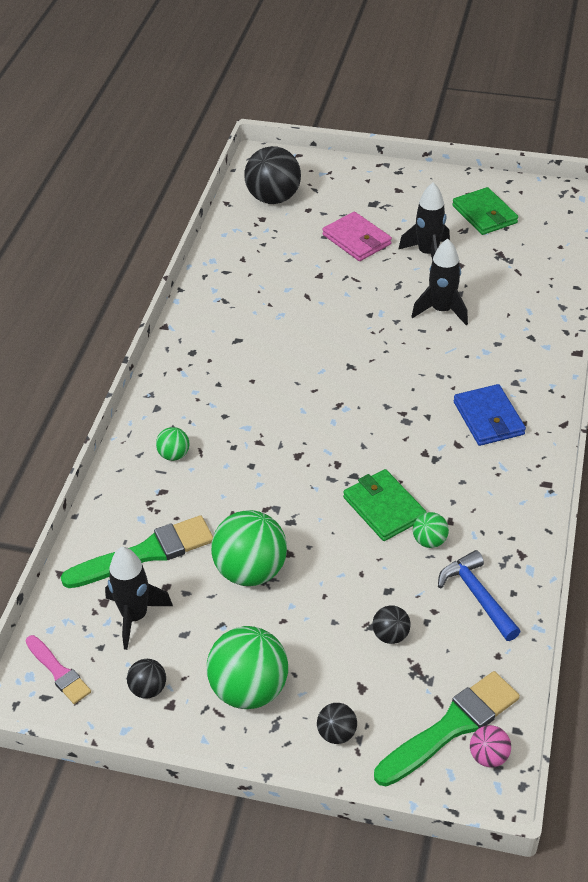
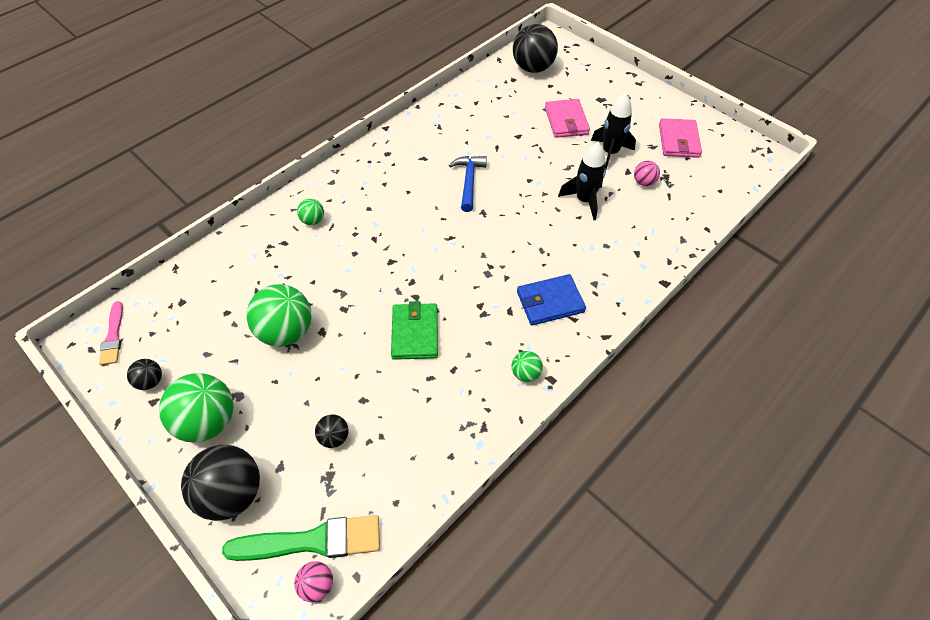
camera: 30 degrees right, 10 degrees up
(135, 617) = (189, 323): black rocket -> none
(145, 553) = (235, 281): green brush -> none
(336, 733) = (232, 493): black ball -> black ball, size x2.06
(429, 541) = (425, 377): green ball -> green ball (525, 373)
(477, 596) = (422, 443): blue hammer -> blue hammer (469, 182)
(483, 268) = (643, 182): none -> pink ball
(484, 214) = (678, 140): green wallet -> pink wallet
(488, 418) = (550, 302): blue wallet -> blue wallet turned 60 degrees clockwise

